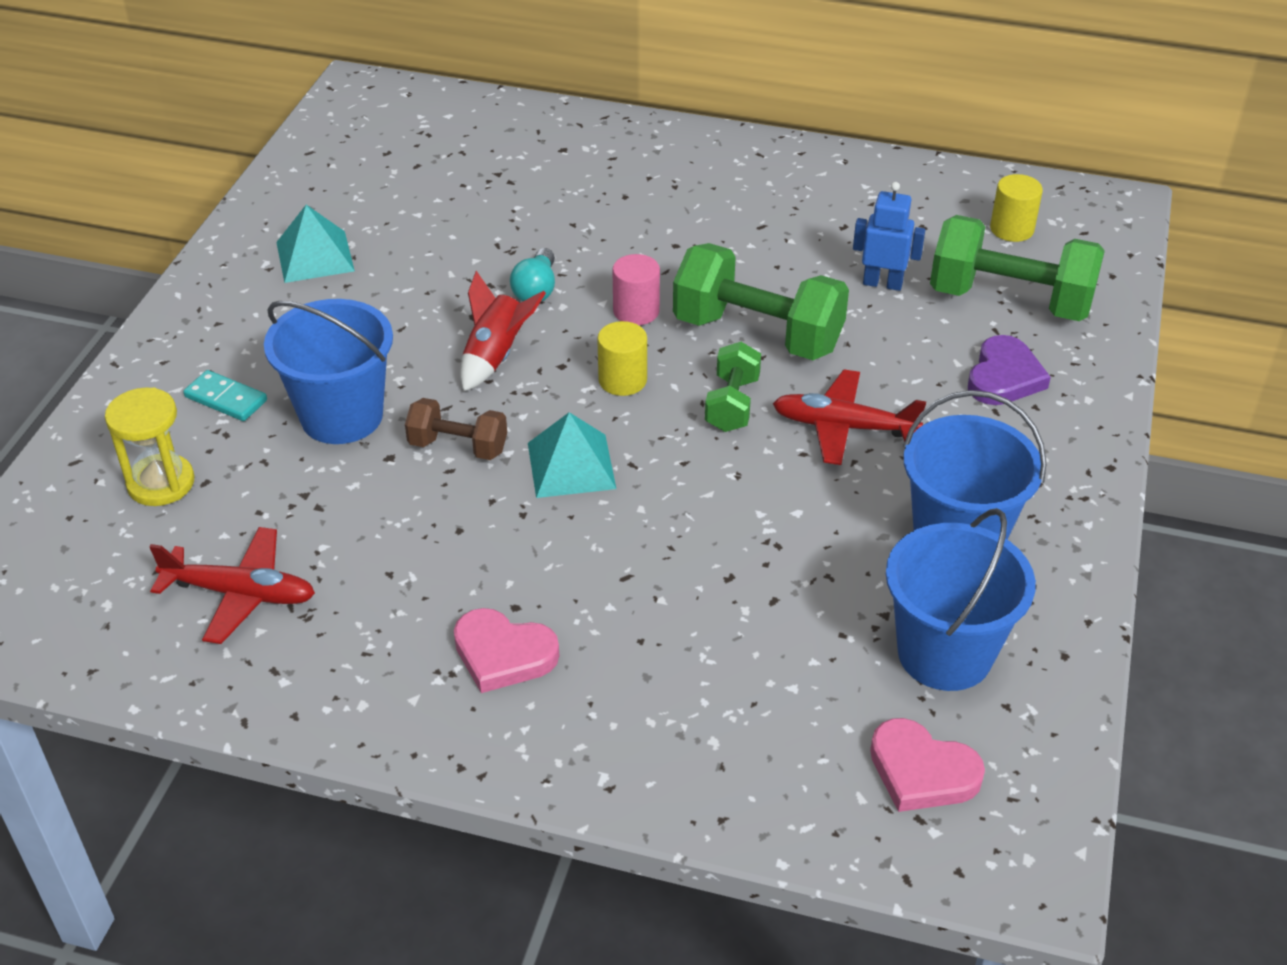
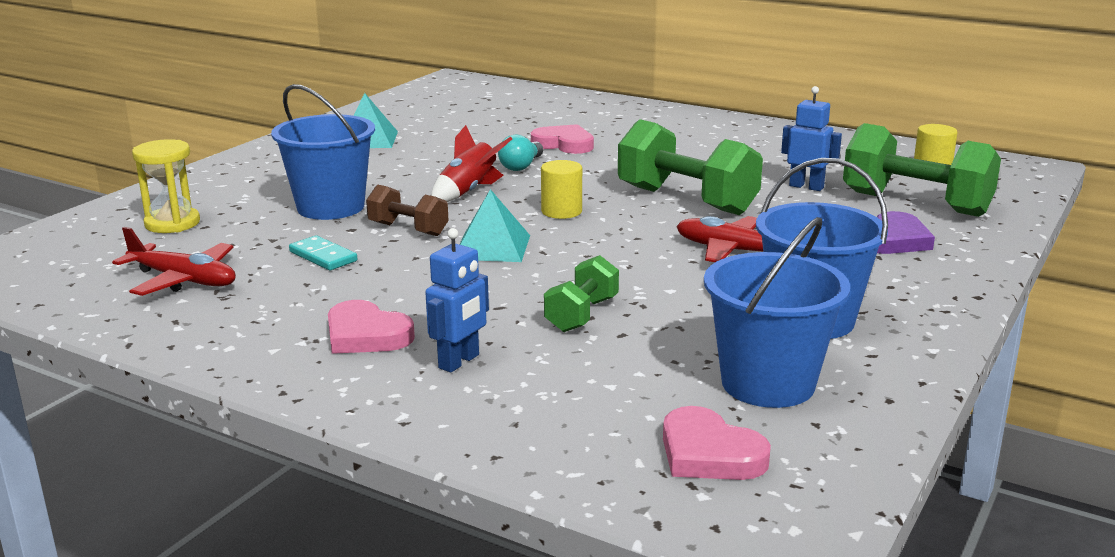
camera: 15 degrees right, 20 degrees down
(226, 399) = (253, 192): turquoise domino -> turquoise domino (323, 256)
(569, 231) = (564, 144): none -> pink heart
(624, 680) = (459, 362): none -> blue robot
(636, 311) = (593, 182): pink cylinder -> none
(732, 404) = (645, 231): green dumbbell -> green dumbbell (582, 315)

